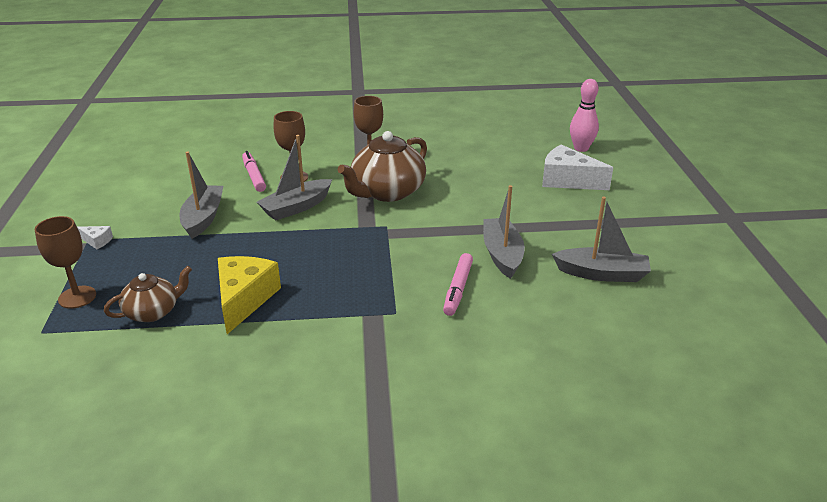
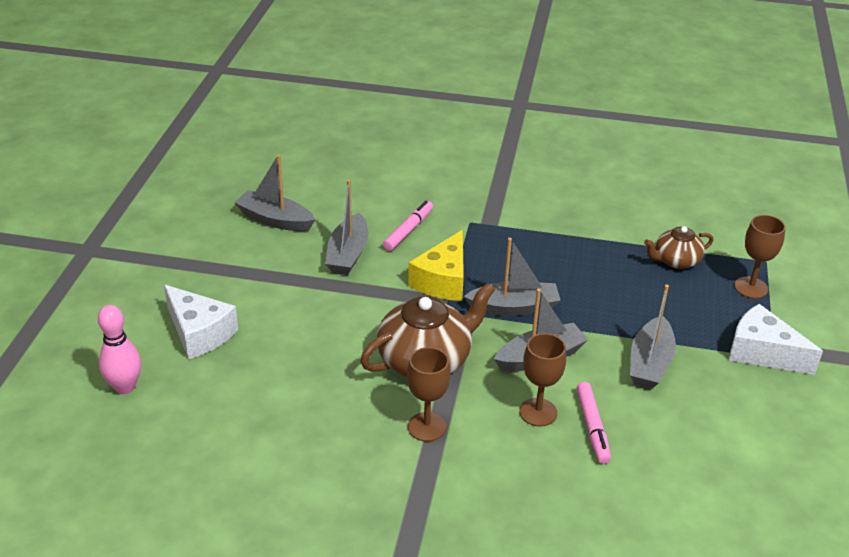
camera: 165 degrees left, 5 degrees up
(97, 241) = (762, 352): white cheese -> white cheese, size x2.25
(244, 299) = (597, 257): yellow cheese -> yellow cheese (443, 280)
(325, 238) = (513, 307): none -> grey boat

